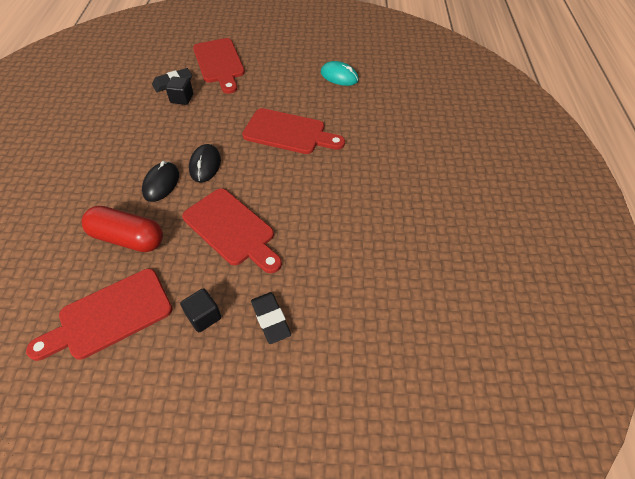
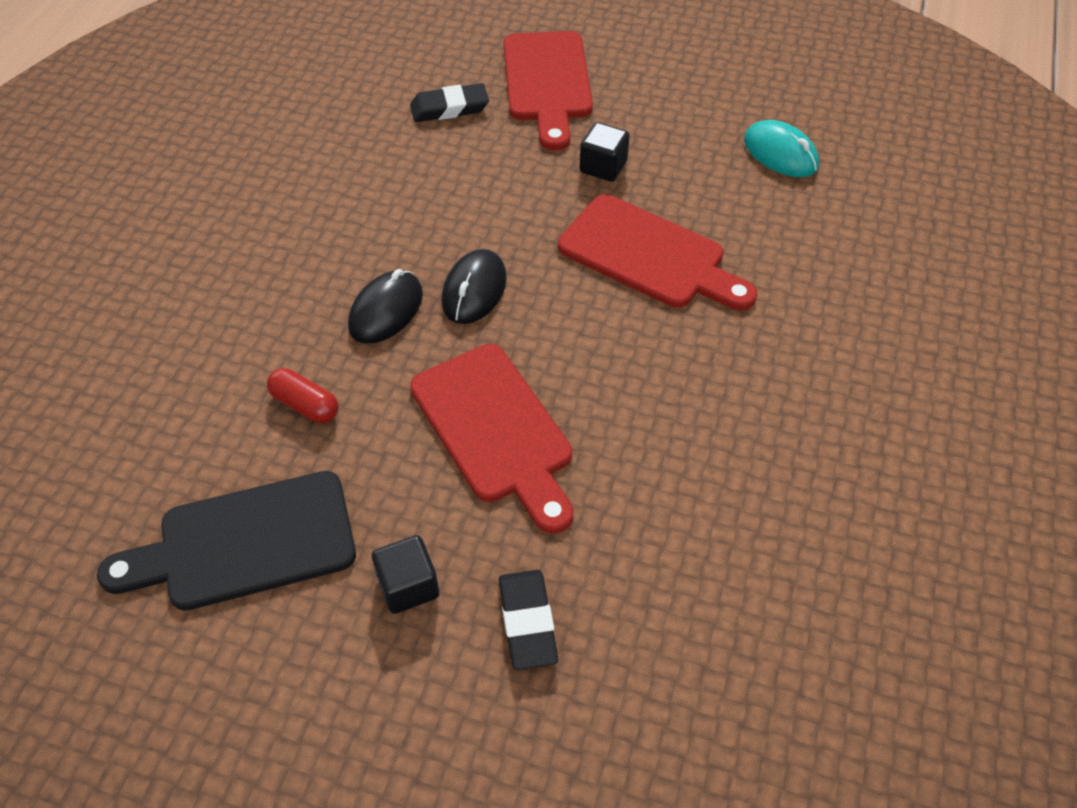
camera: 15 degrees right, 0 degrees up
(109, 316) = (245, 543): red cutting board -> black cutting board
(128, 238) = (305, 405): red capsule -> red capsule, size x0.53
(182, 98) = (460, 144): black cube -> black cube (603, 167)

